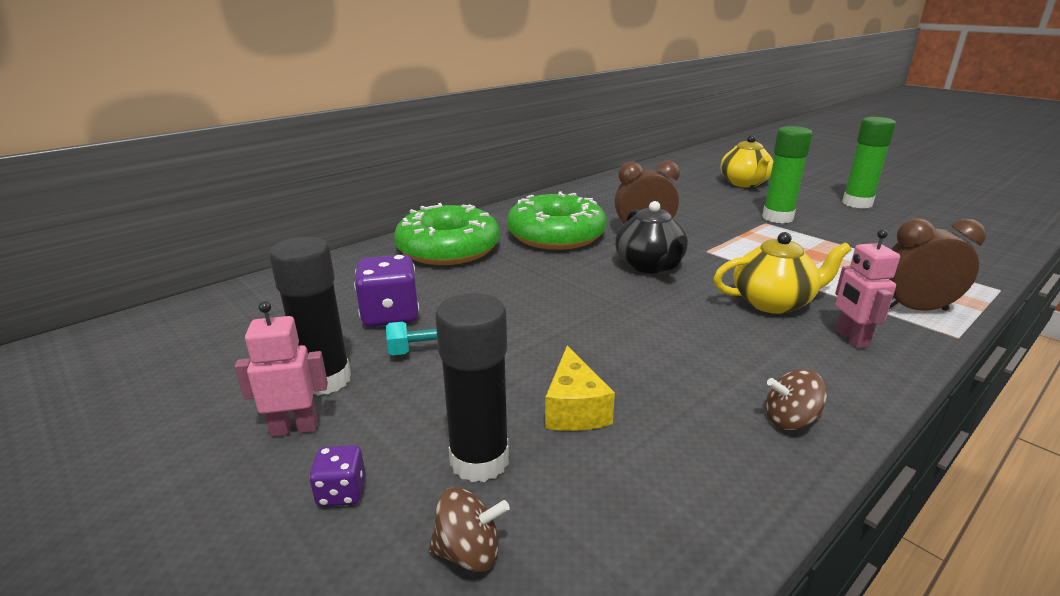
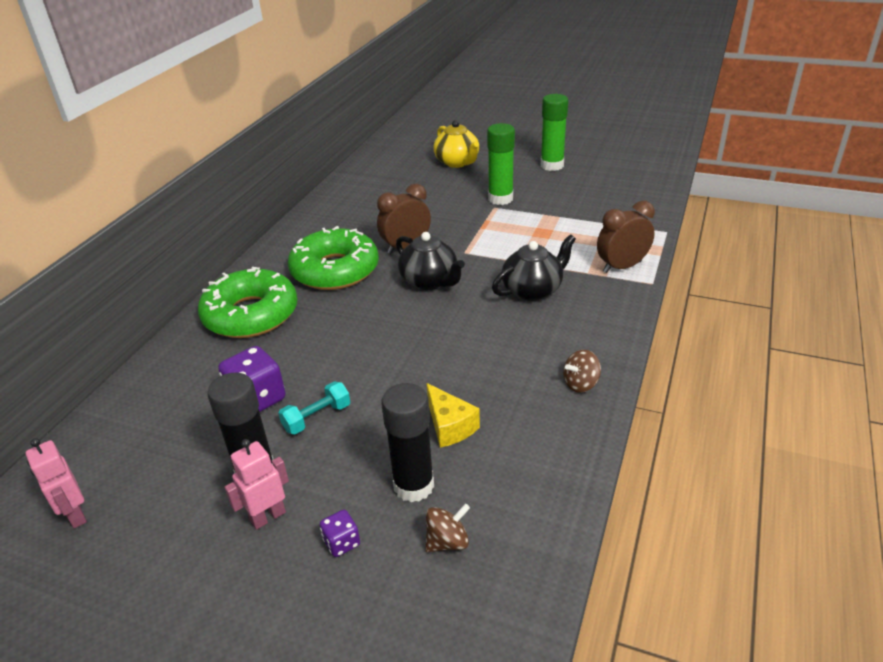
camera: 25 degrees left, 10 degrees up
(773, 302) = (533, 290): yellow teapot -> black teapot
(851, 338) = (592, 306): pink robot -> pink robot (75, 515)

